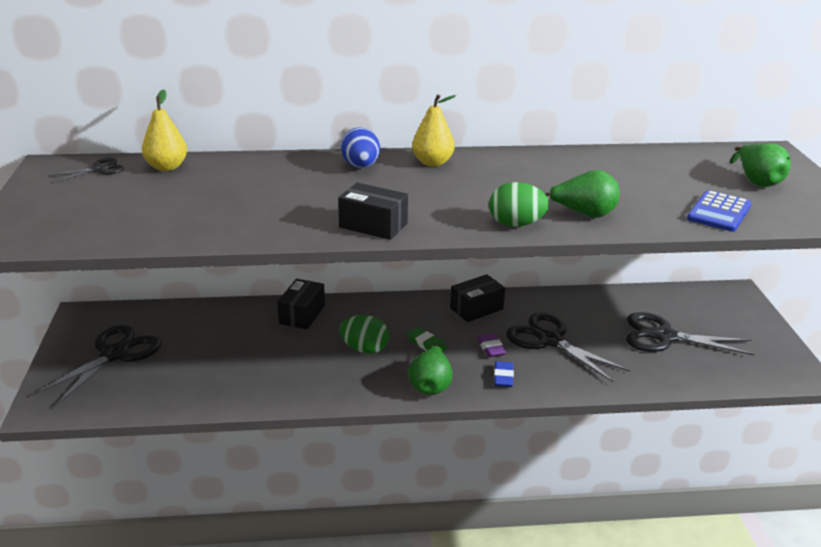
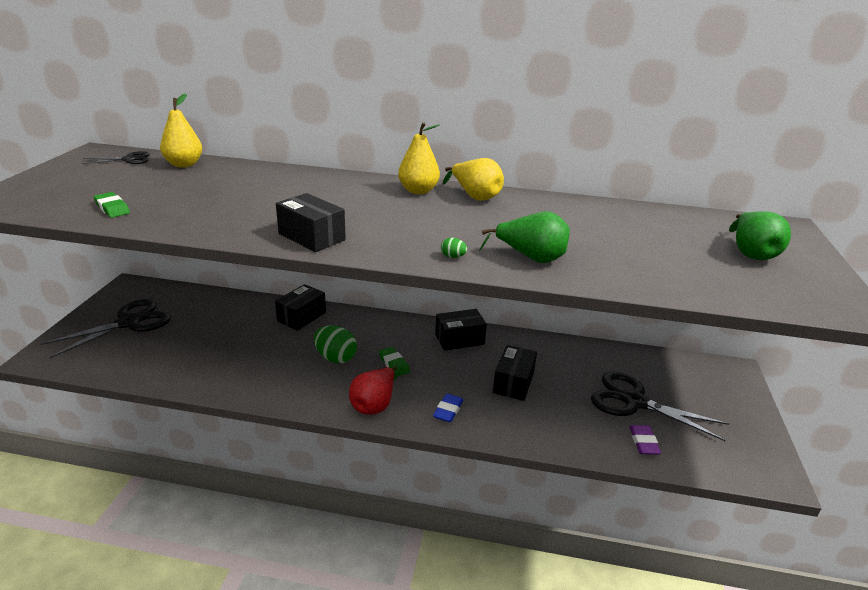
camera: 15 degrees right, 0 degrees up
(144, 227) = (112, 208): none -> green eraser
(360, 166) = (349, 185): blue egg -> none
(431, 385) = (374, 404): green pear -> red pear
(490, 161) = (475, 196): none -> yellow pear
(491, 348) = (452, 379): purple eraser -> purple eraser (643, 442)
(516, 224) = (453, 257): green egg -> green egg, size x0.44
(549, 340) = (513, 383): black scissors -> black box
(719, 212) = (686, 278): blue calculator -> none

